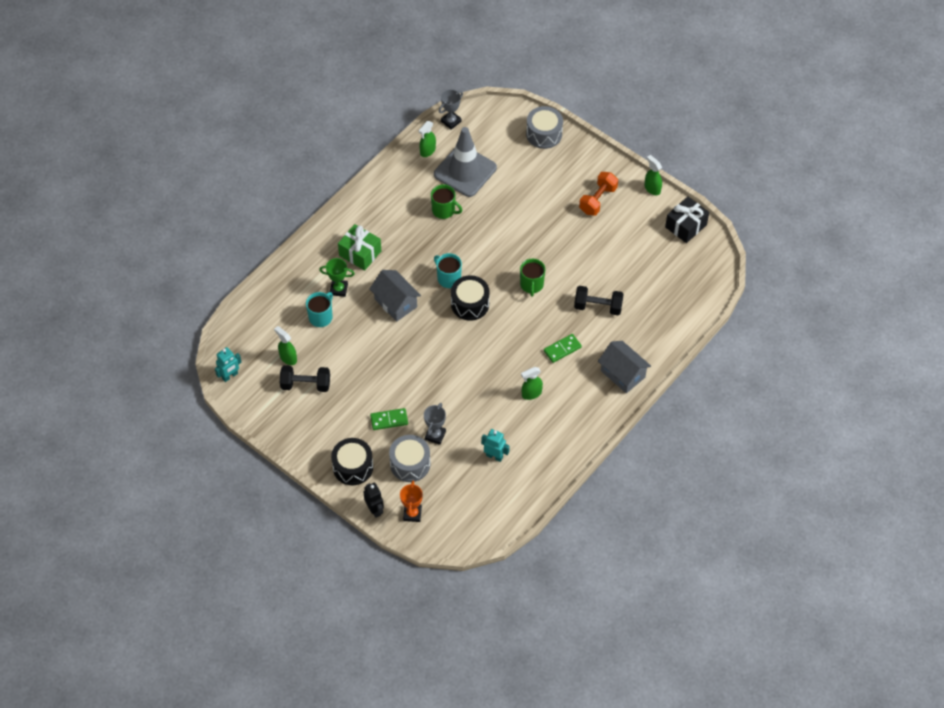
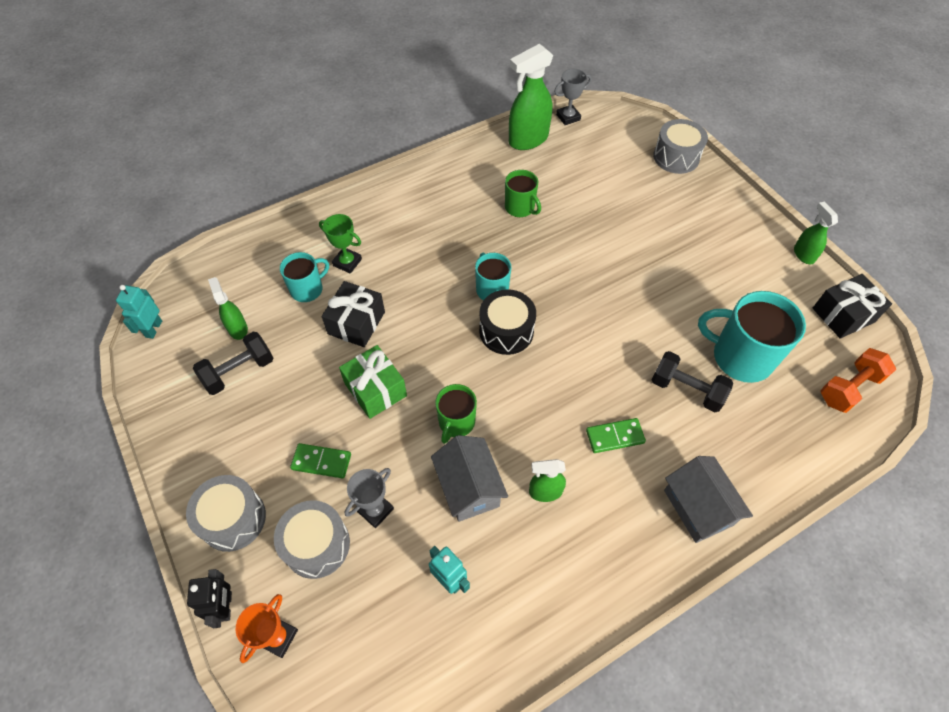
camera: 20 degrees right, 0 degrees up
(230, 376) = (153, 329): turquoise robot -> turquoise robot turned 120 degrees clockwise
(306, 384) = (239, 371): black dumbbell -> black dumbbell turned 60 degrees counterclockwise
(353, 467) = (233, 519): black drum -> grey drum
(360, 253) = (395, 228): green gift -> green gift (375, 389)
(367, 329) = (356, 323): none -> black gift
(395, 303) = (409, 300): grey house -> grey house (469, 488)
(427, 151) = (528, 140): green spray bottle -> green spray bottle, size x1.84
(465, 171) = (564, 172): grey traffic cone -> none
(531, 285) = (600, 331): green mug -> green mug (456, 423)
(598, 200) = (724, 248): orange dumbbell -> orange dumbbell (849, 388)
(626, 275) = (740, 357): none -> turquoise mug

